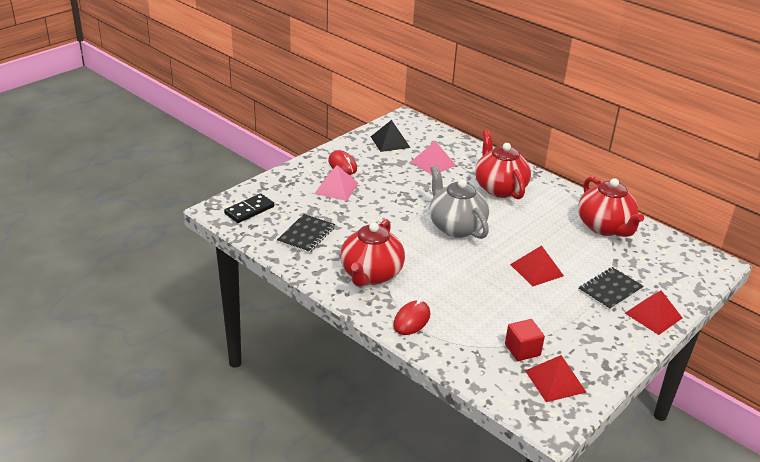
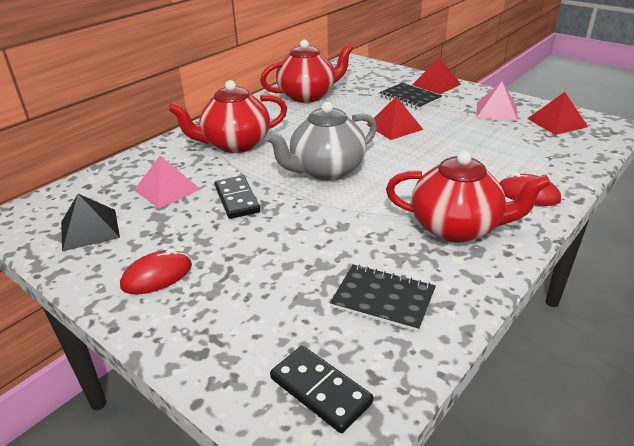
camera: 90 degrees left, 0 degrees up
(336, 188) = (234, 277): pink pyramid -> pink pyramid (496, 111)
(417, 189) = (237, 199): none -> black domino
(522, 350) = (527, 135): red cube -> none

